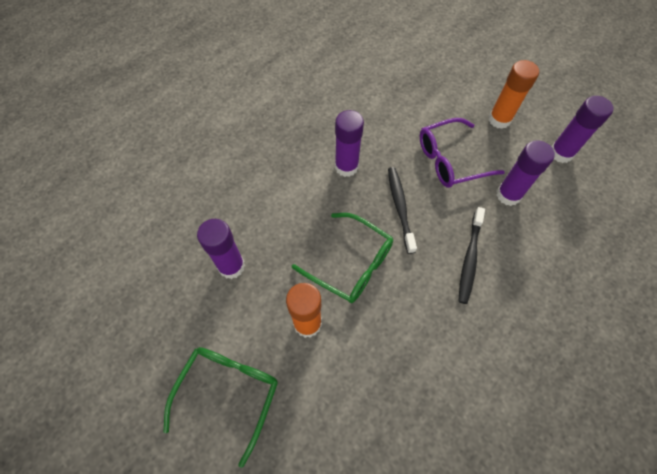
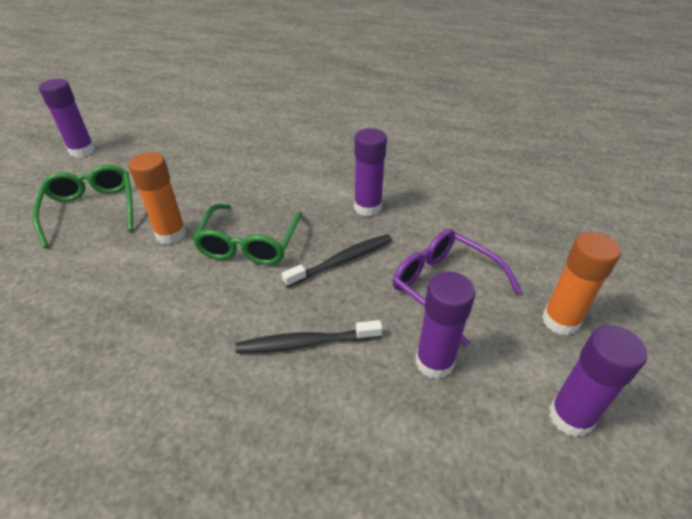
camera: 65 degrees right, 20 degrees down
(228, 394) = (91, 210): green glasses -> green glasses turned 105 degrees counterclockwise
(231, 266) = (214, 175): purple glue stick -> purple glue stick (82, 151)

